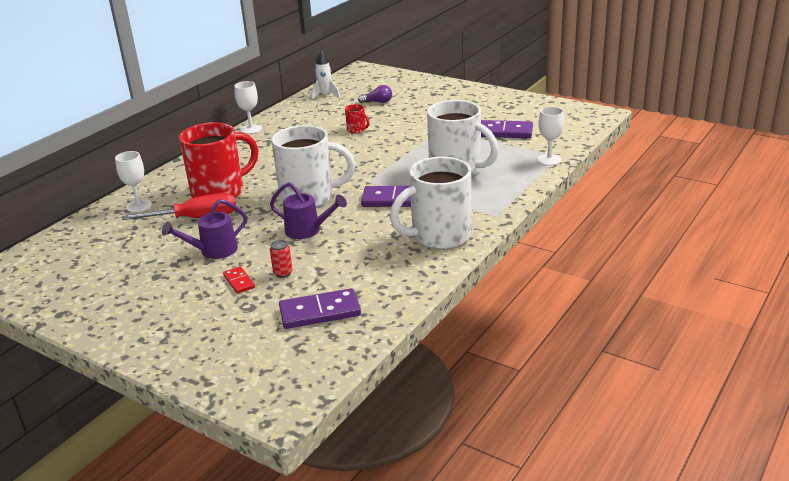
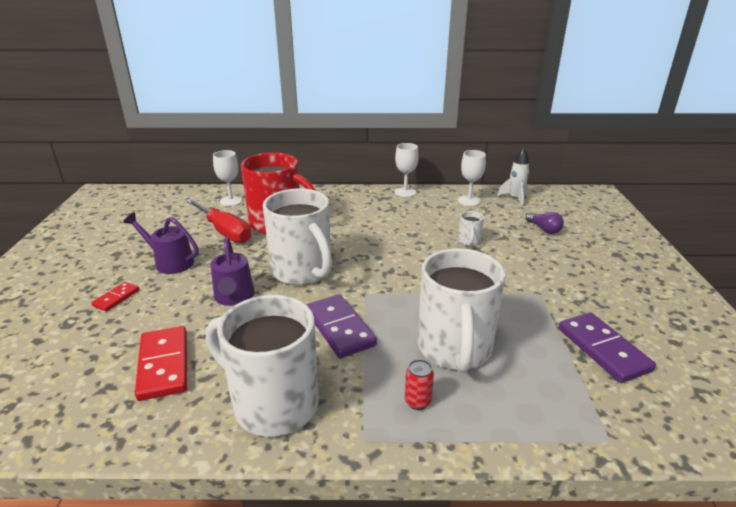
camera: 55 degrees right, 0 degrees up
(283, 273) = (140, 317): red can -> red can (417, 401)
(320, 312) = (61, 375): purple domino -> none
(356, 269) = (164, 365): none -> red domino
(357, 130) = (469, 242): red mug -> white mug
(549, 160) = (582, 433): white goblet -> white goblet (469, 201)

